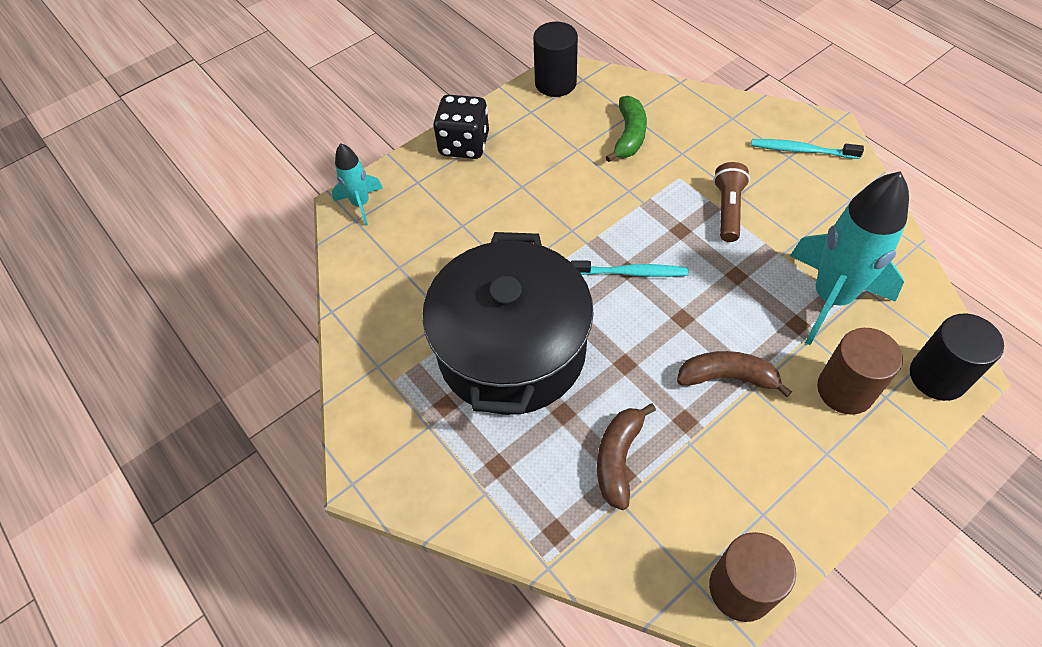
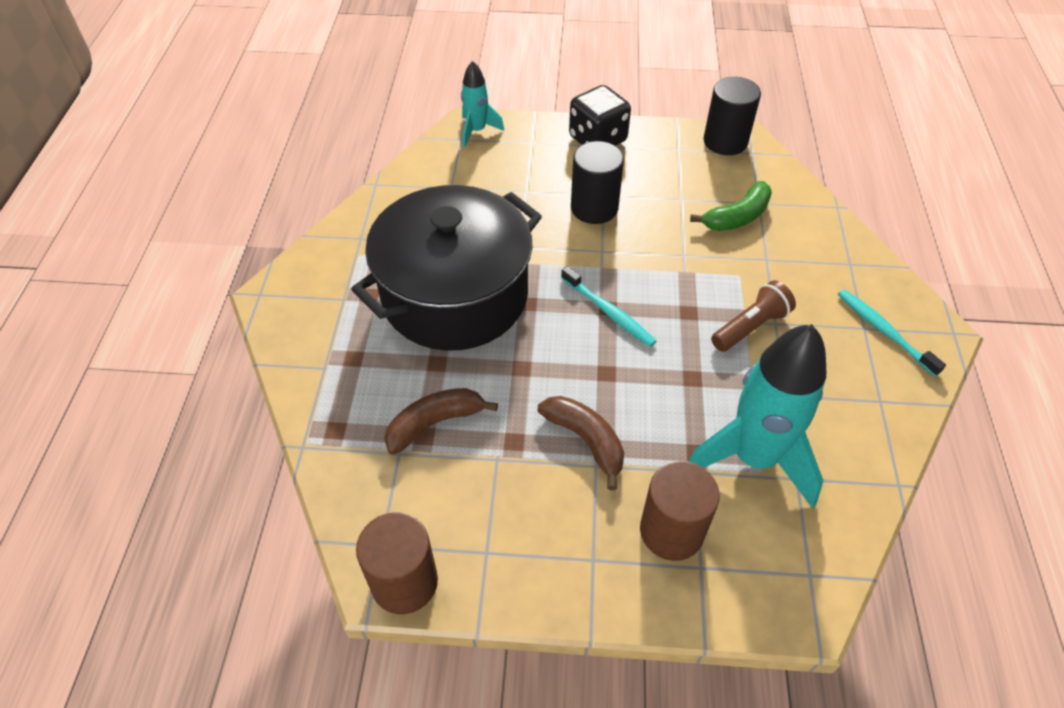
camera: 40 degrees right, 5 degrees down
(937, 376) = (771, 594): black cylinder -> black cylinder (594, 208)

